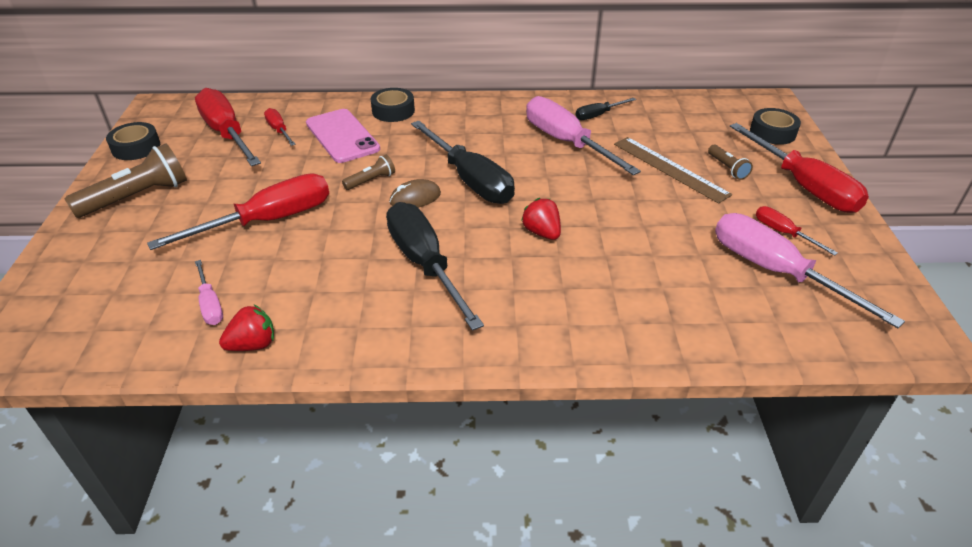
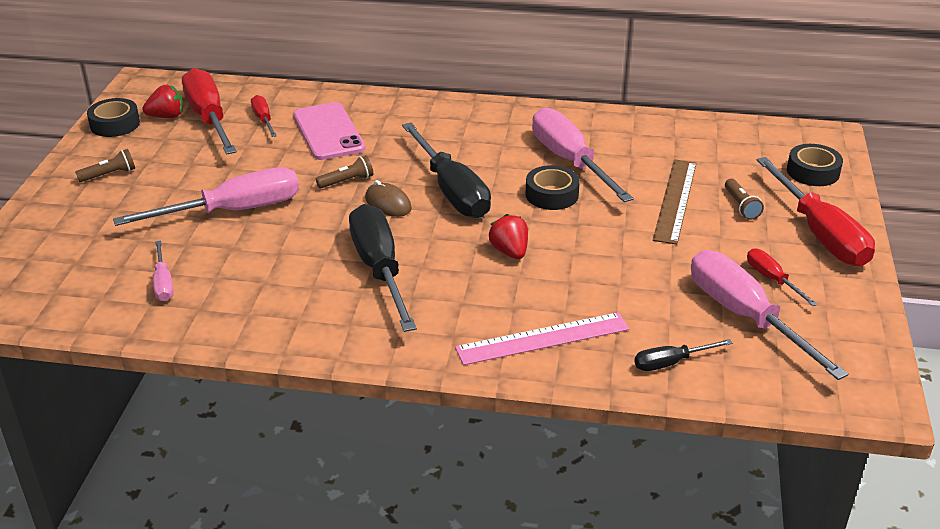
camera: 10 degrees right, 5 degrees down
(137, 197) = (109, 175): brown flashlight -> brown flashlight, size x0.51
(253, 345) = (196, 323): red strawberry -> red strawberry (167, 116)
(268, 221) = (233, 211): red screwdriver -> pink screwdriver
(393, 111) = (390, 109): black tape -> black tape (552, 195)
(415, 198) = (388, 203): brown mouse -> brown mouse turned 60 degrees clockwise
(598, 115) = (617, 134): black screwdriver -> black screwdriver (671, 363)
(602, 317) = (543, 338): none -> pink ruler
(670, 169) = (675, 200): brown ruler -> brown ruler turned 45 degrees clockwise

